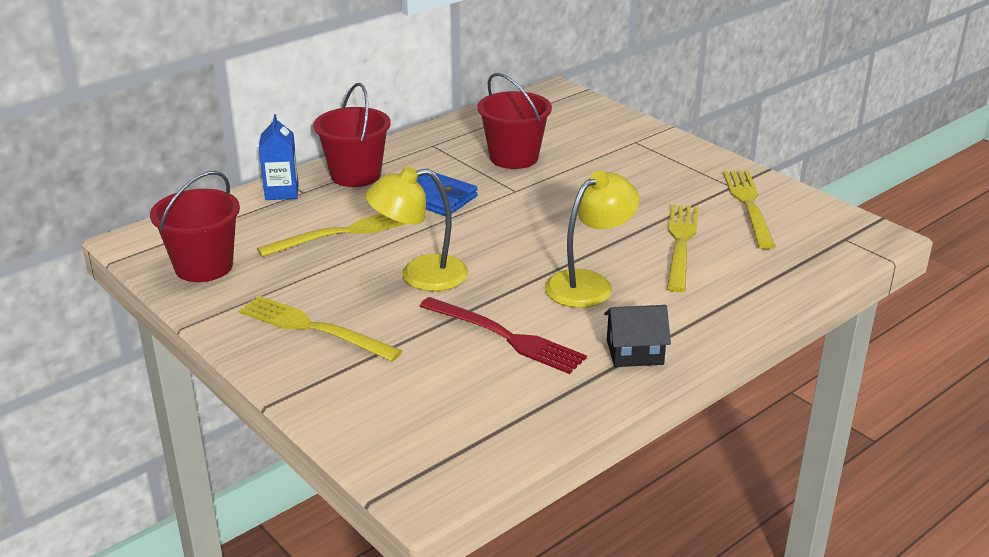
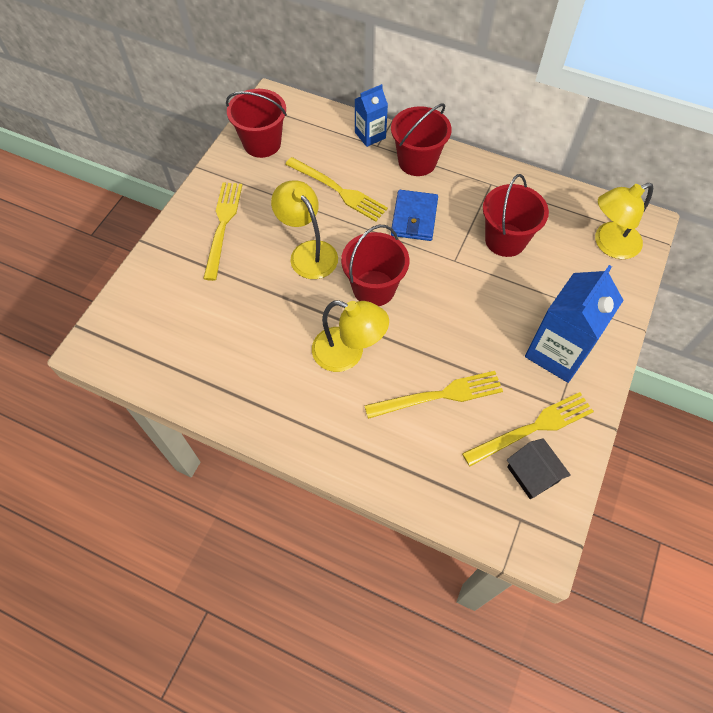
camera: 65 degrees right, 30 degrees up
(505, 337) = (259, 328): red fork -> none
(511, 246) = (374, 288): none -> red bucket
(566, 112) = (609, 244): none -> yellow lamp
(635, 352) = (275, 410): black house -> black house (532, 474)
(671, 170) = (557, 352): none -> blue carton

